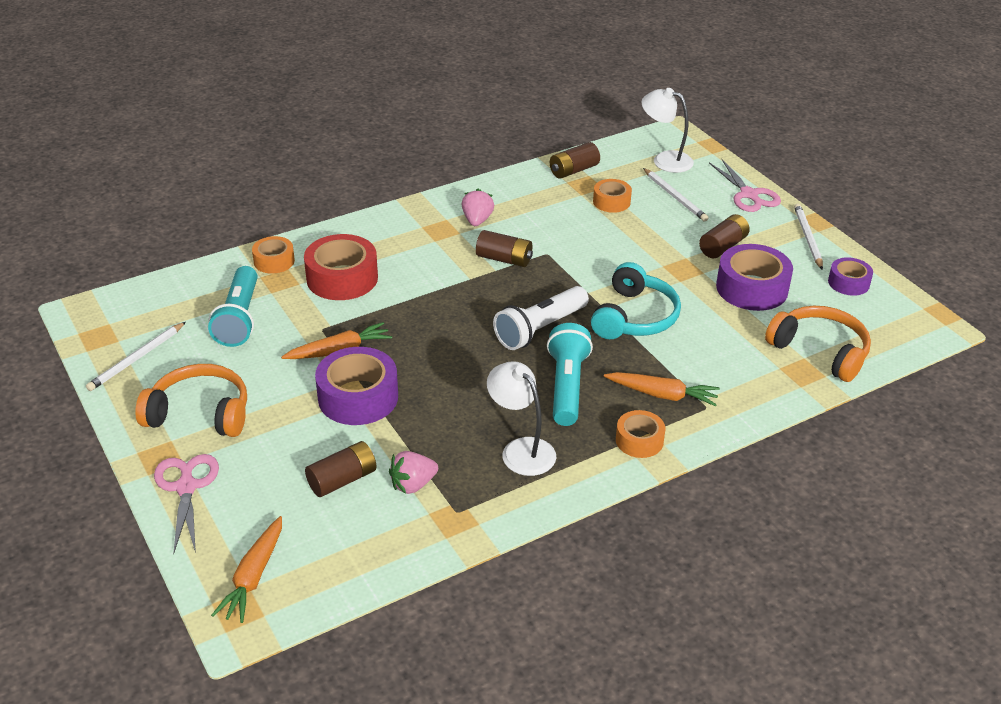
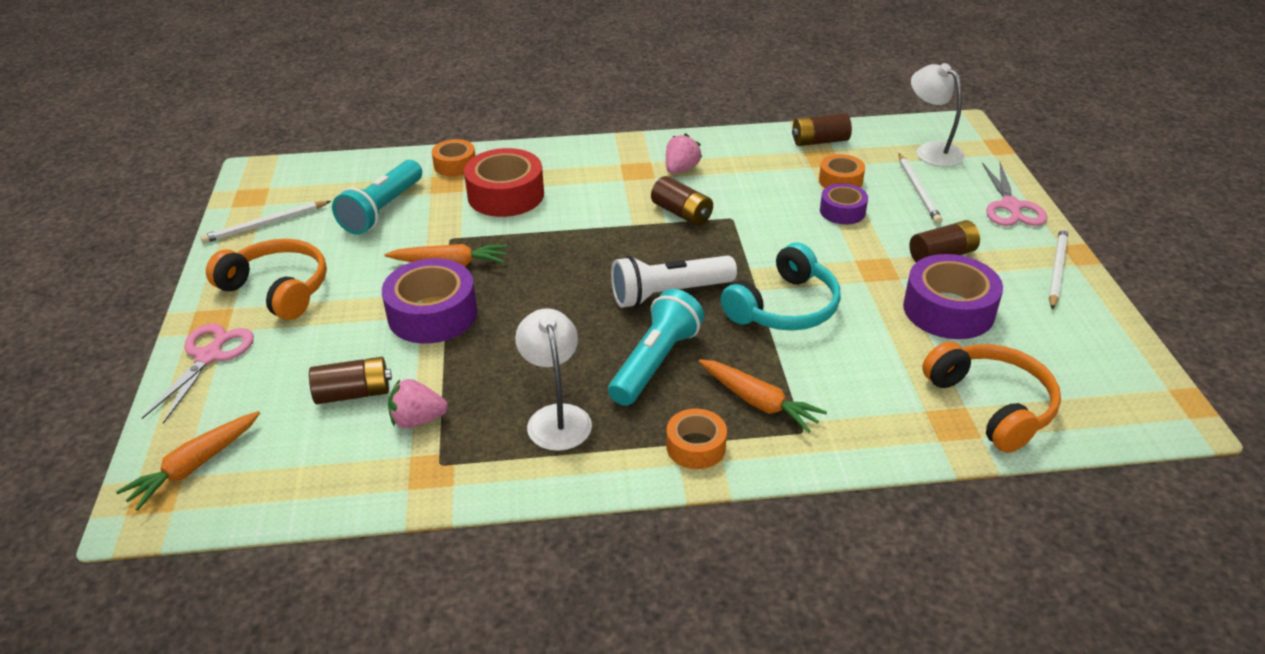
camera: 25 degrees right, 0 degrees up
(848, 283) = (1080, 333): purple tape -> purple tape (842, 211)

